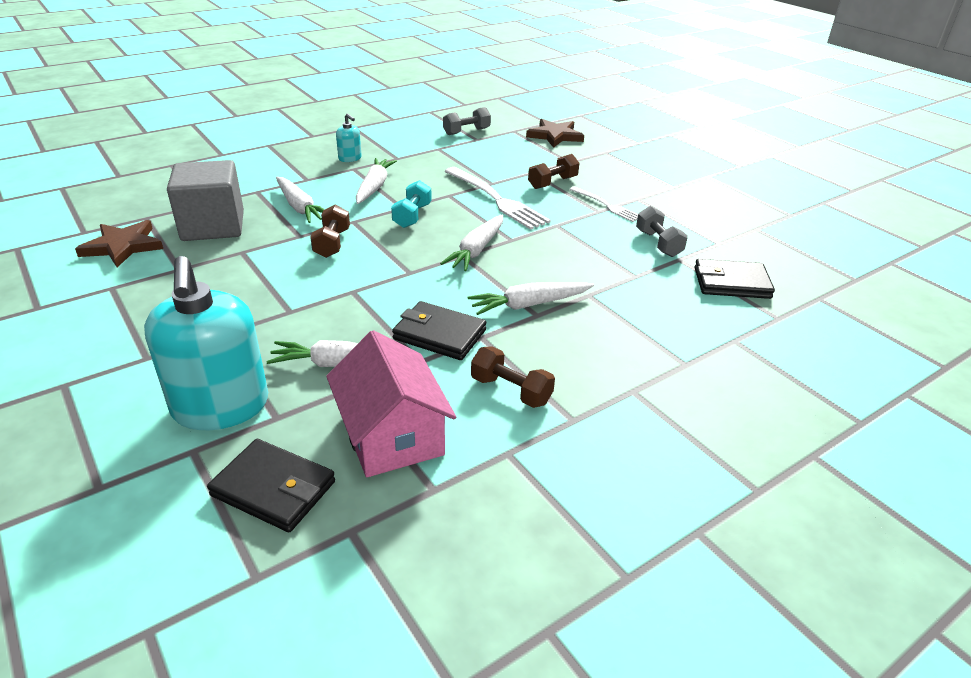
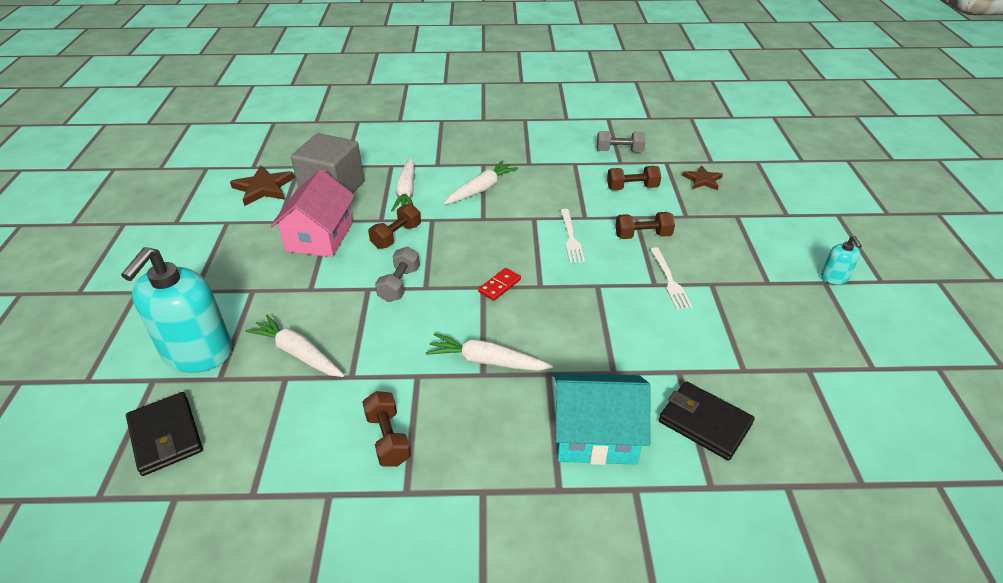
camera: 35 degrees right, 5 degrees up
(350, 158) = (490, 152): turquoise soap dispenser -> turquoise soap dispenser (834, 277)
(392, 435) = (271, 433): pink house -> pink house (319, 237)
(412, 216) = (482, 230): turquoise dumbbell -> none
(439, 335) = (389, 358): black wallet -> none
(476, 250) = (499, 286): white carrot -> red domino
(497, 200) = (571, 238): white fork -> white fork, size x0.58
(506, 154) = (632, 188): none -> brown dumbbell
(555, 136) = (702, 180): brown star -> brown star, size x0.65
(658, 243) = (676, 345): grey dumbbell -> grey dumbbell (399, 284)
(669, 319) = (595, 435): none -> turquoise house

